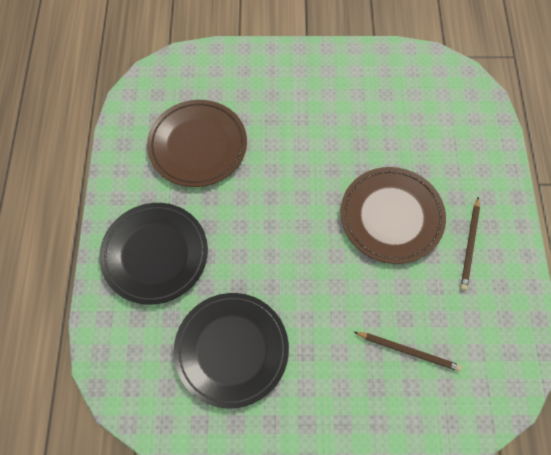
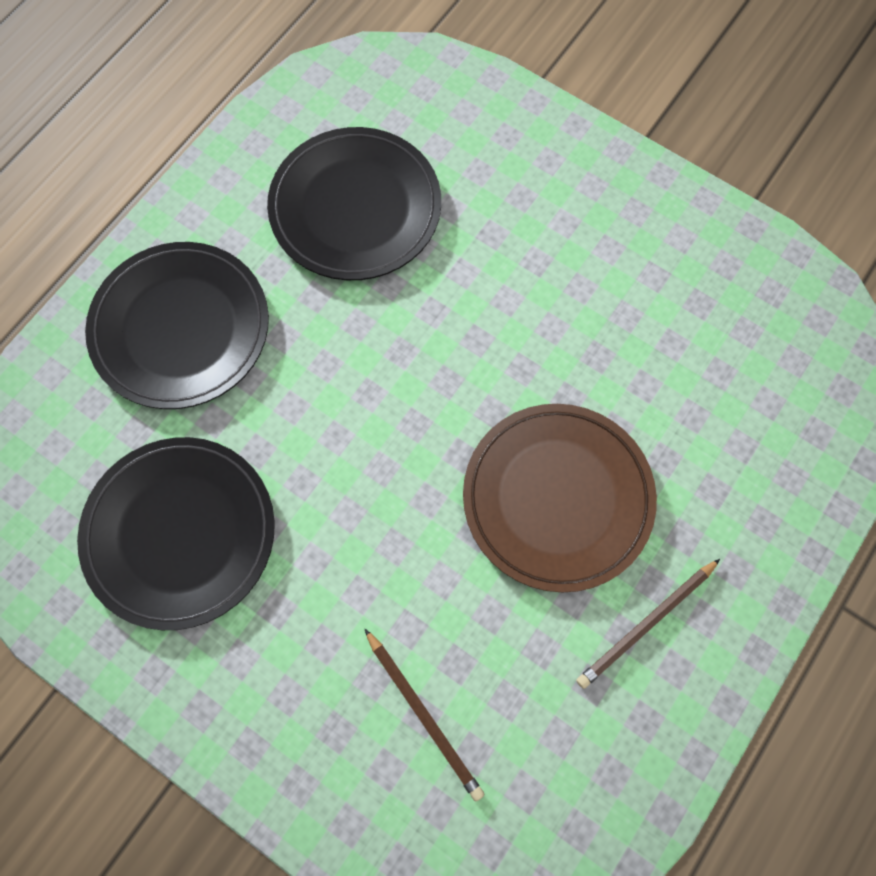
camera: 35 degrees right, 5 degrees up
(198, 145) = (355, 208): brown plate -> black plate

